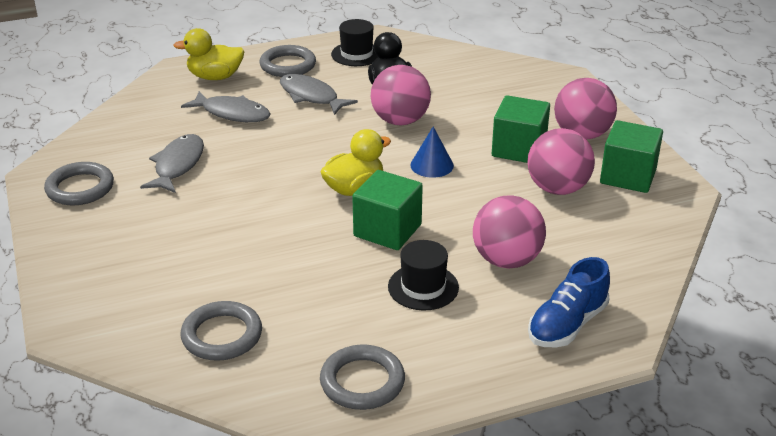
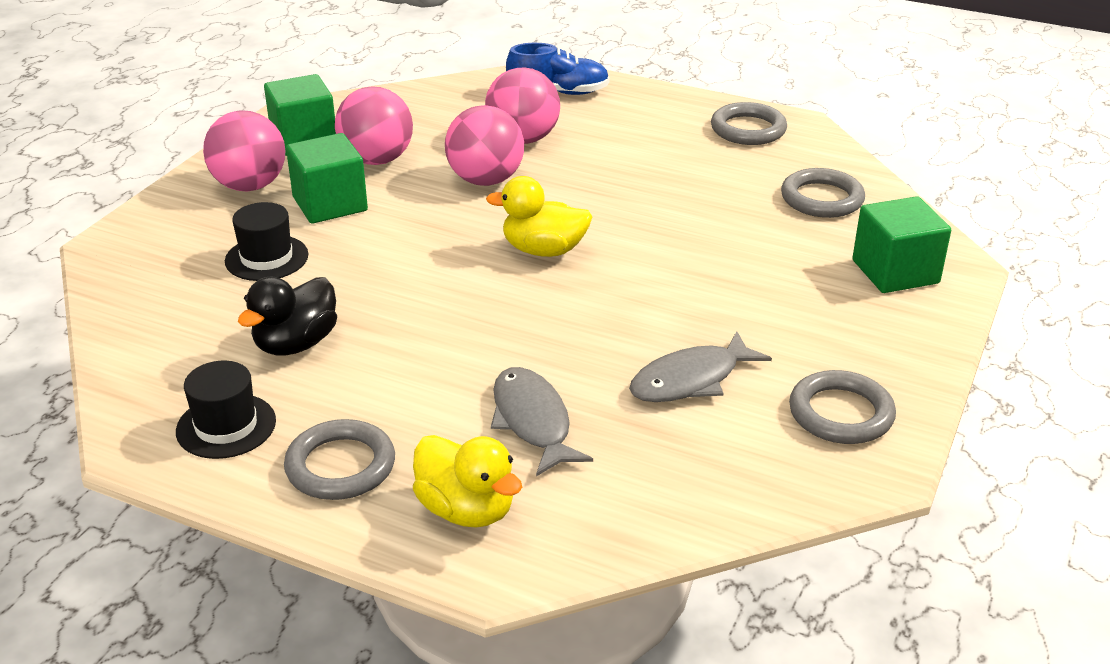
camera: 135 degrees left, 0 degrees up
(311, 96) = (401, 388): grey fish -> none
(387, 230) = (575, 202): green cube -> green cube (895, 272)
(400, 121) = (370, 294): pink ball -> pink ball (485, 180)
(423, 287) = (617, 154): black hat -> black hat (266, 258)
(432, 165) = (434, 233): blue cone -> none

